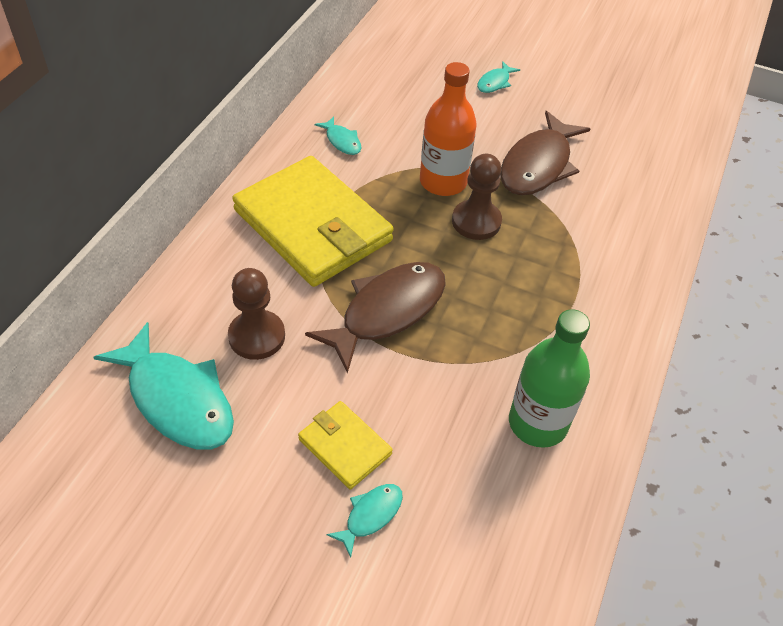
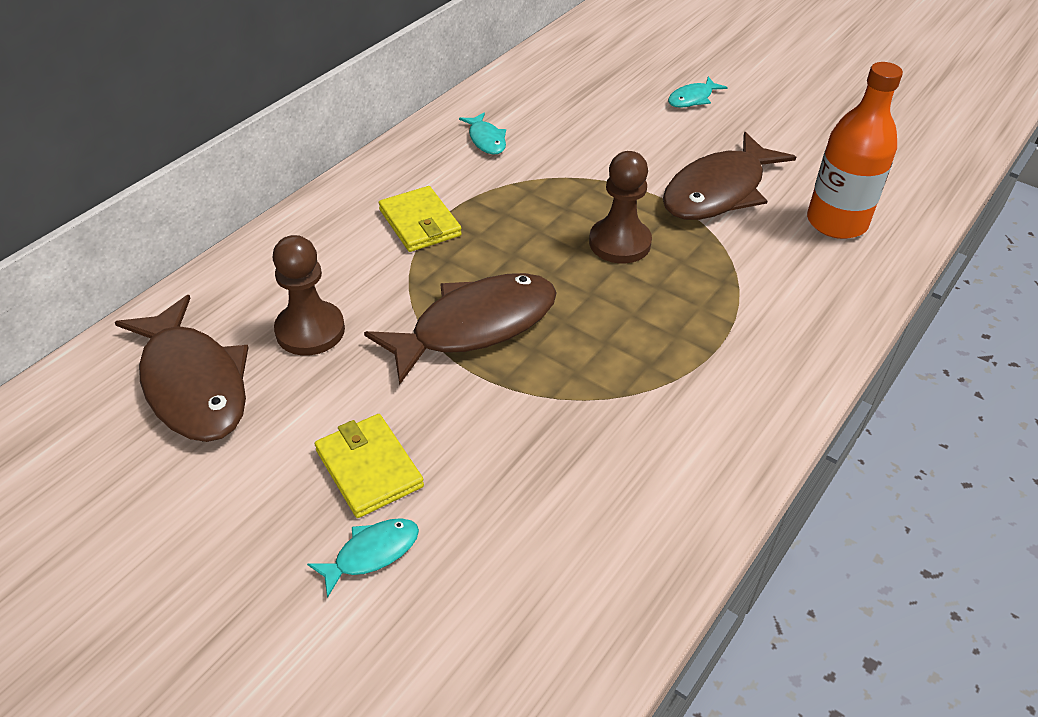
camera: 15 degrees right, 5 degrees down
(177, 399) = (193, 383): turquoise fish -> brown fish
(313, 226) = (420, 223): yellow wallet -> yellow wallet, size x0.47
(443, 182) = (593, 195): orange bottle -> orange bottle (836, 222)
(537, 423) = (623, 482): green bottle -> none

